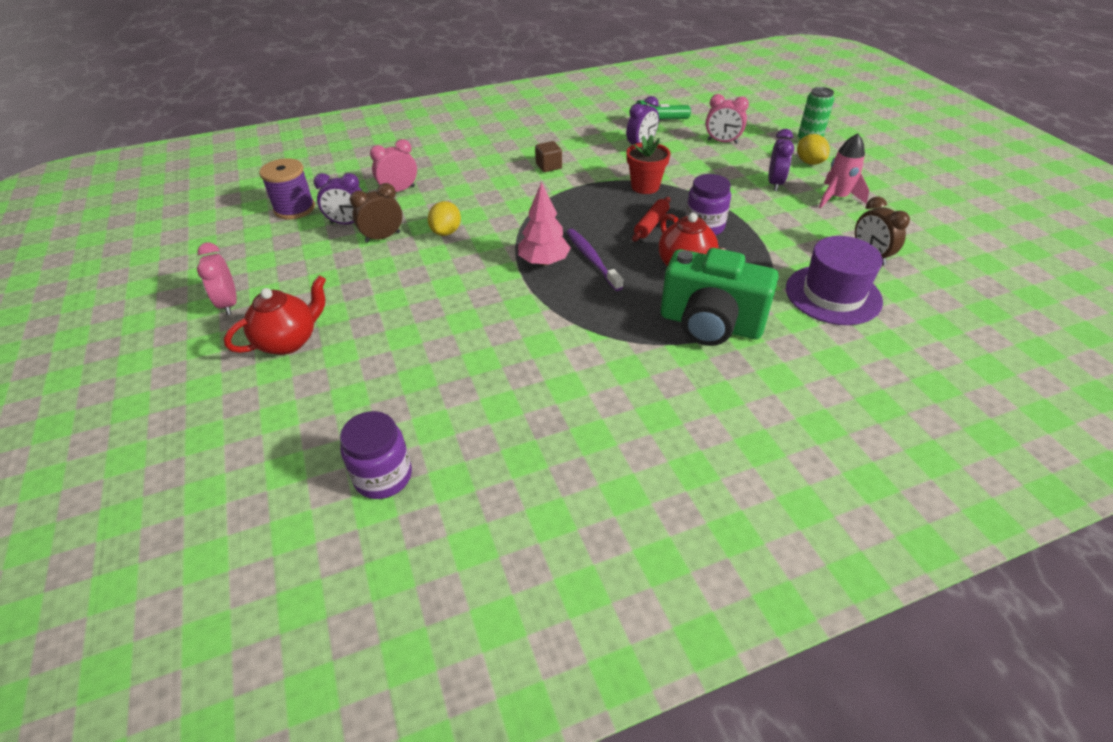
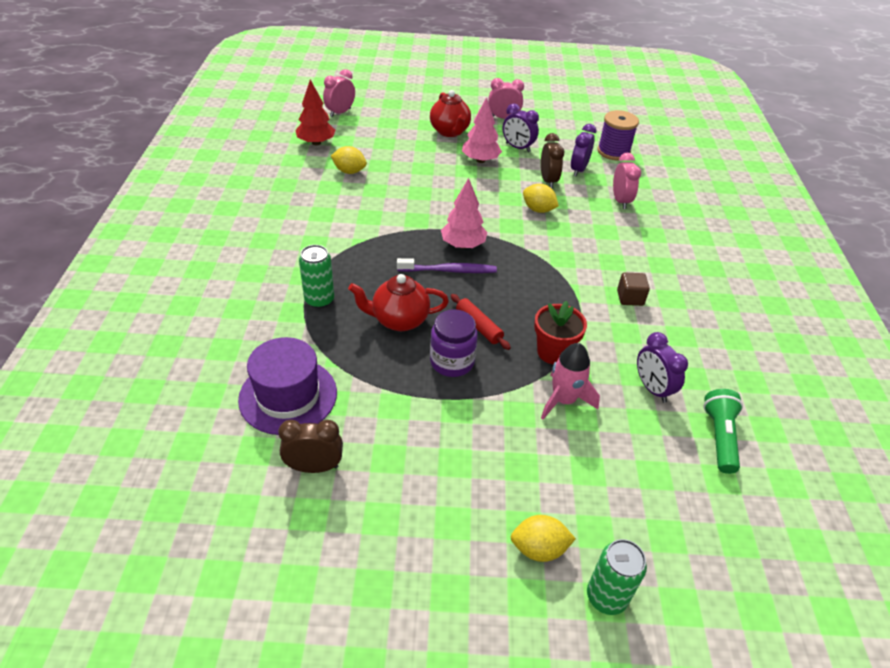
camera: 110 degrees right, 0 degrees up
(359, 294) = (480, 160): none -> pink tree
(383, 476) = (316, 143): purple jar -> red tree
(450, 401) = (349, 171): none -> yellow lemon
(710, 324) = (319, 300): green camera -> green can
(722, 142) = (638, 478): pink clock -> pink clock (340, 112)
(775, 183) = (503, 472): purple clock -> purple clock (517, 147)
(836, 198) = (436, 517): pink rocket -> pink rocket (564, 400)

